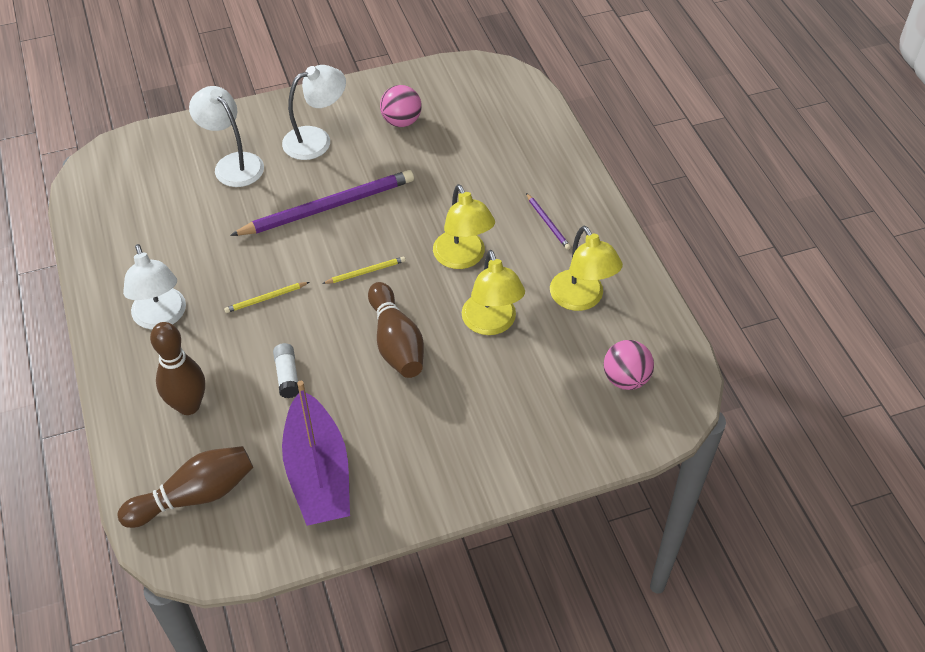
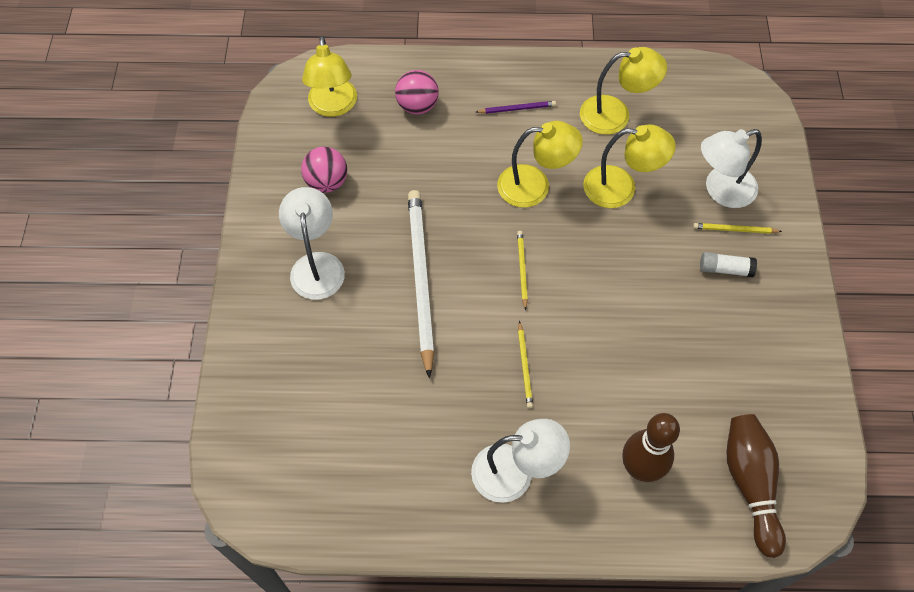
camera: 70 degrees left, 10 degrees up
(233, 164) = (315, 354): white lamp -> white lamp (721, 190)
(287, 376) = (630, 370): white glue stick -> white glue stick (725, 269)
(318, 473) = (749, 371): purple boat -> none
(327, 207) = (420, 280): purple pencil -> white pencil
(396, 342) = (618, 268): brown bowling pin -> none
(483, 101) = (333, 106): none -> yellow lamp
(483, 429) = (735, 230): none -> yellow pencil
(625, 379) = (710, 114): pink ball -> pink ball (417, 106)

